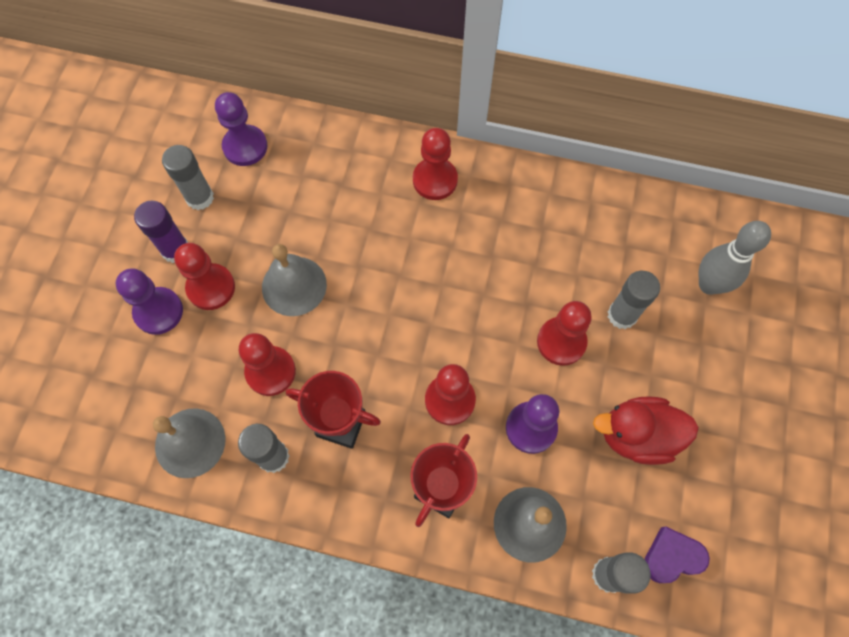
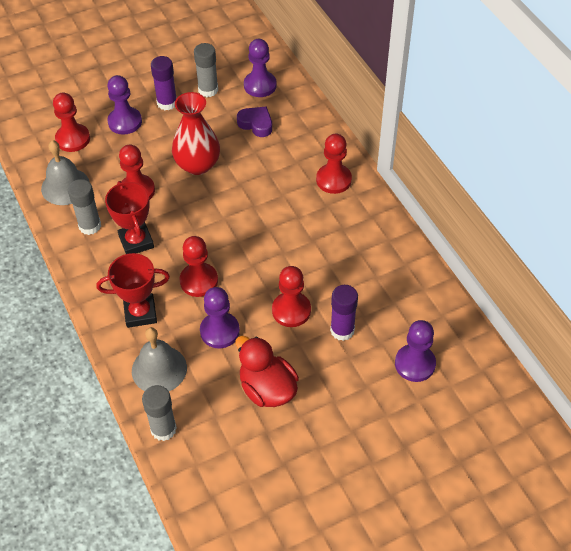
camera: 50 degrees right, 15 degrees down
(211, 288) = (160, 132): red pawn -> red pawn (73, 139)
(294, 286) = (197, 165): grey bell -> red vase
(622, 315) = (342, 330): grey glue stick -> purple glue stick
(672, 557) = (205, 456): purple heart -> purple heart (256, 124)
(709, 285) = (415, 364): grey bowling pin -> purple pawn

